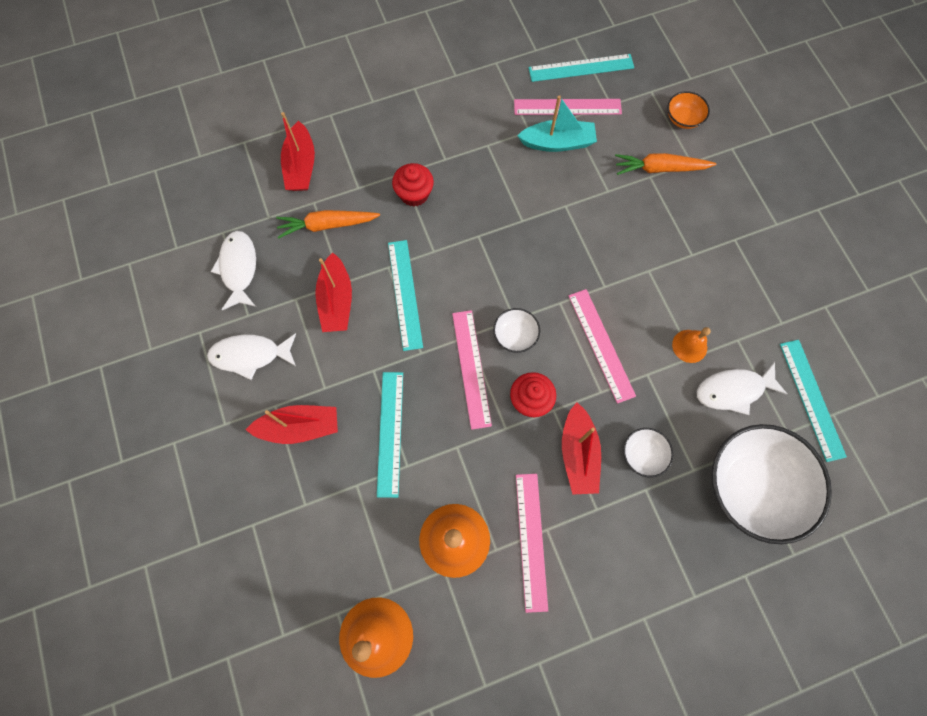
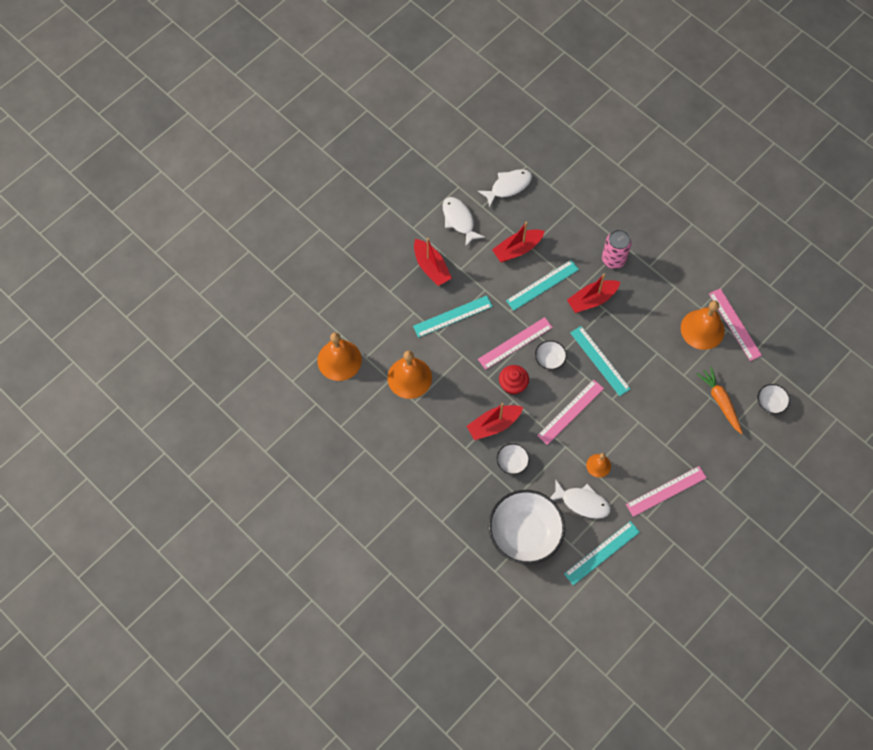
camera: 65 degrees right, 5 degrees down
(301, 166) = (595, 186): red boat -> red boat (592, 300)
(327, 225) = (563, 220): orange carrot -> none
(414, 194) = (613, 259): red cupcake -> pink can
(531, 541) = (429, 419): pink ruler -> pink ruler (666, 491)
(557, 143) = (702, 329): turquoise boat -> orange bell
(581, 68) = (772, 320): turquoise ruler -> turquoise ruler (600, 360)
(683, 118) = (770, 403): orange bowl -> white bowl
(733, 390) = (582, 502): white fish -> white fish turned 150 degrees clockwise

